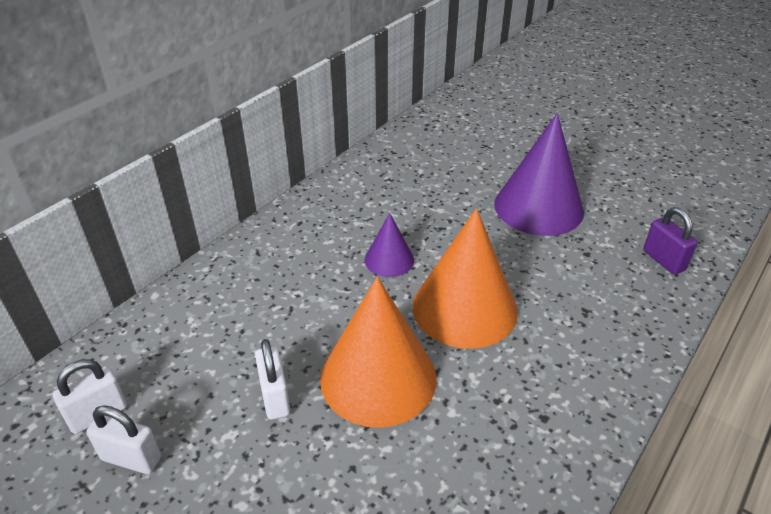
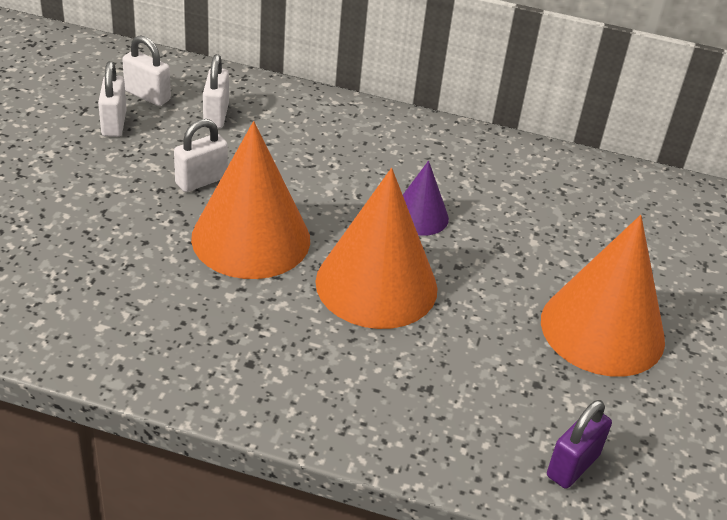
camera: 65 degrees right, 0 degrees up
(173, 361) = (216, 115): none -> white padlock
(538, 207) = (602, 329): purple cone -> orange cone

